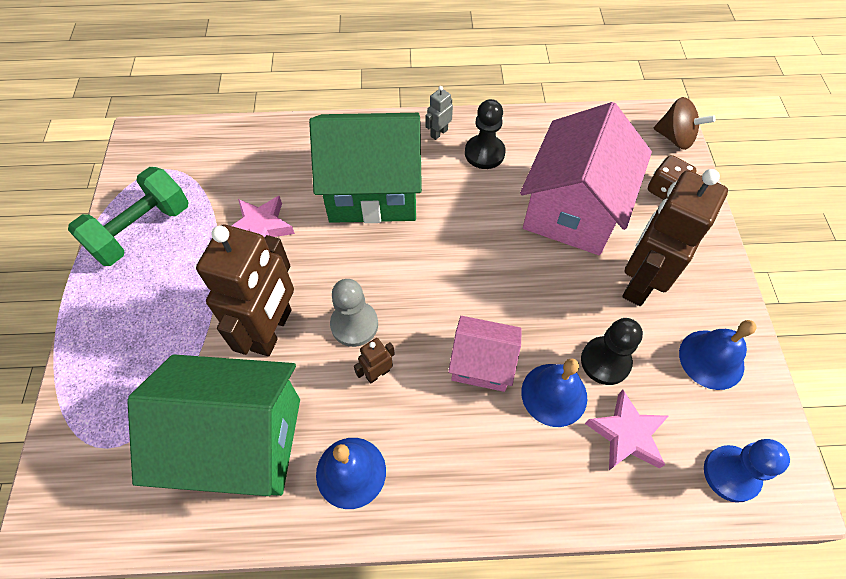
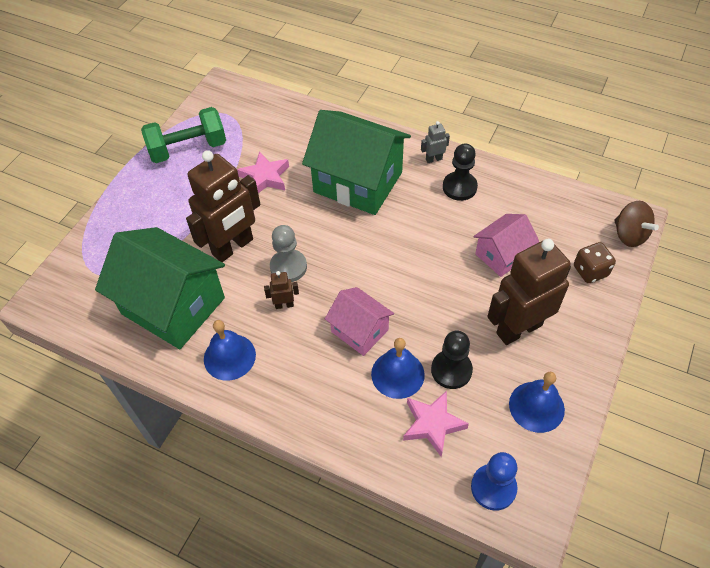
camera: 30 degrees right, 5 degrees down
(573, 209) = (502, 255): pink house -> pink house, size x0.54

